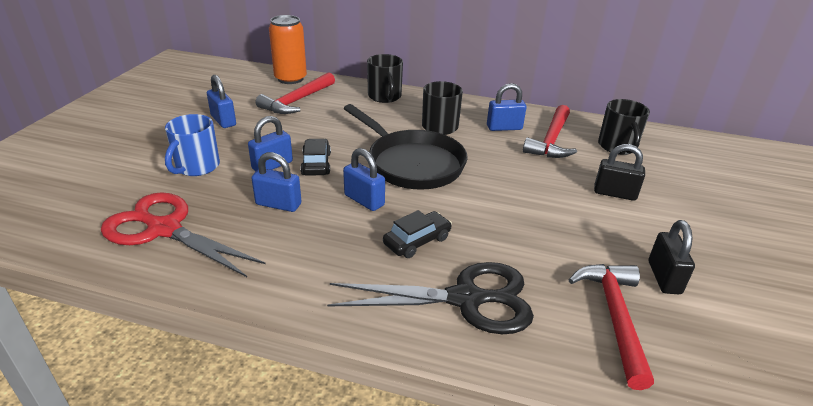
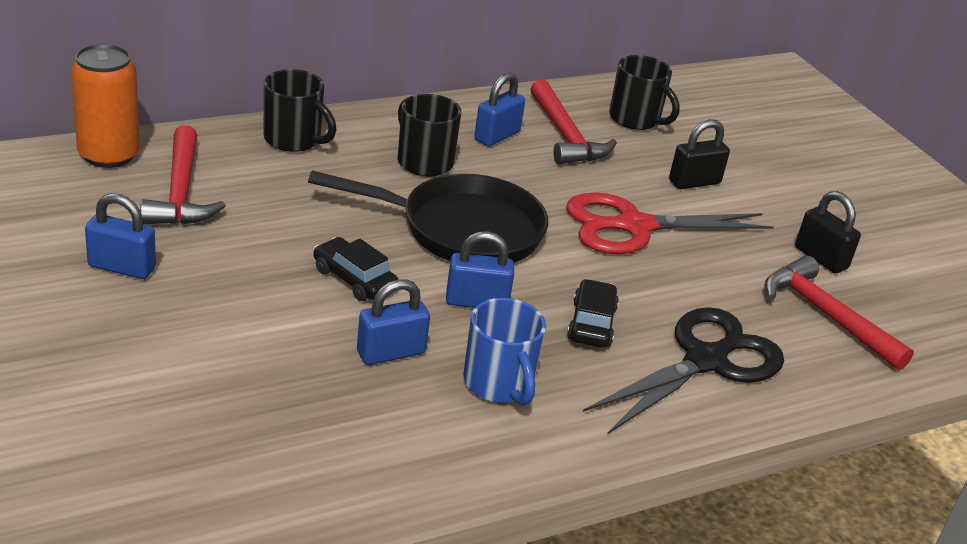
camera: 45 degrees left, 0 degrees up
(164, 229) = (306, 451): red scissors -> red scissors (634, 226)
(196, 167) = (205, 353): blue mug -> blue mug (499, 384)
(272, 165) = (303, 305): blue padlock -> none

